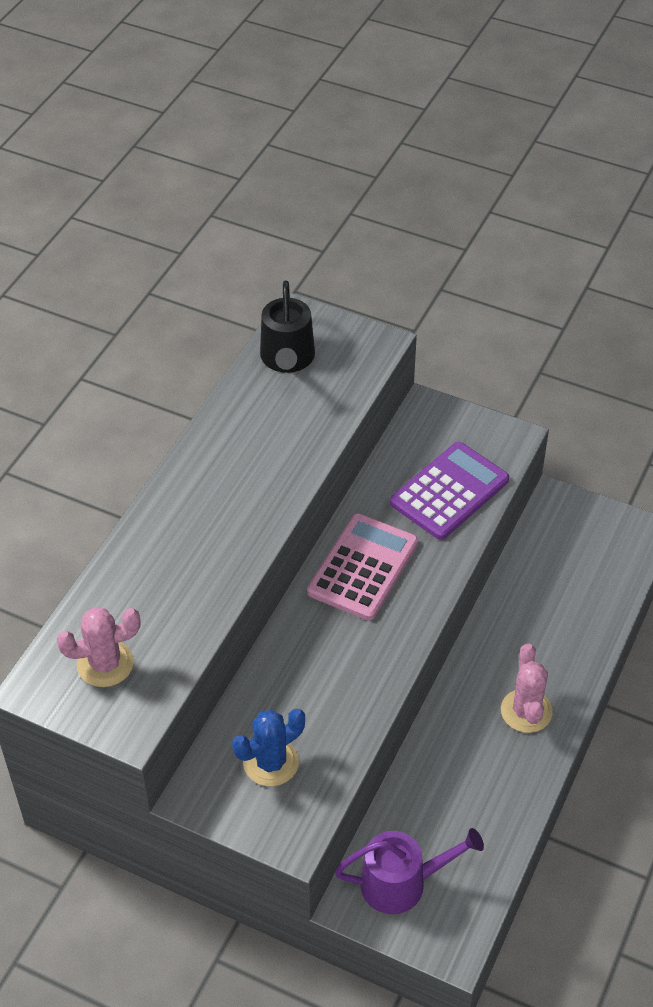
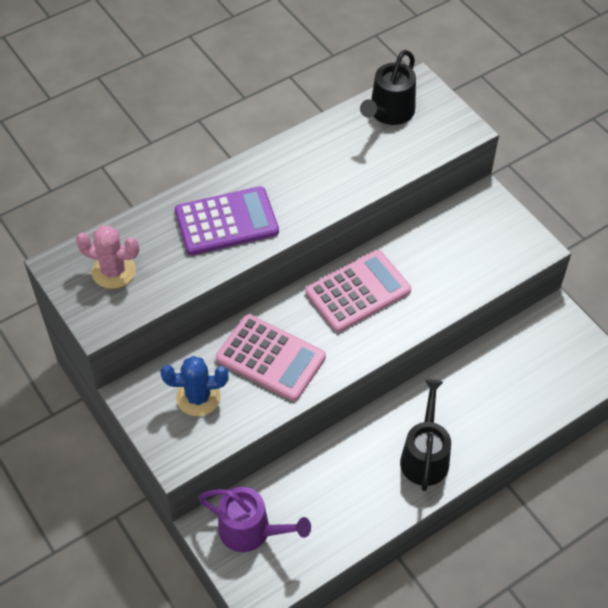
camera: 30 degrees right, 5 degrees up
(320, 681) = (270, 358): none -> pink calculator
(449, 491) = (460, 265): purple calculator -> purple calculator (226, 221)
(526, 711) = (425, 456): pink cactus -> black watering can

